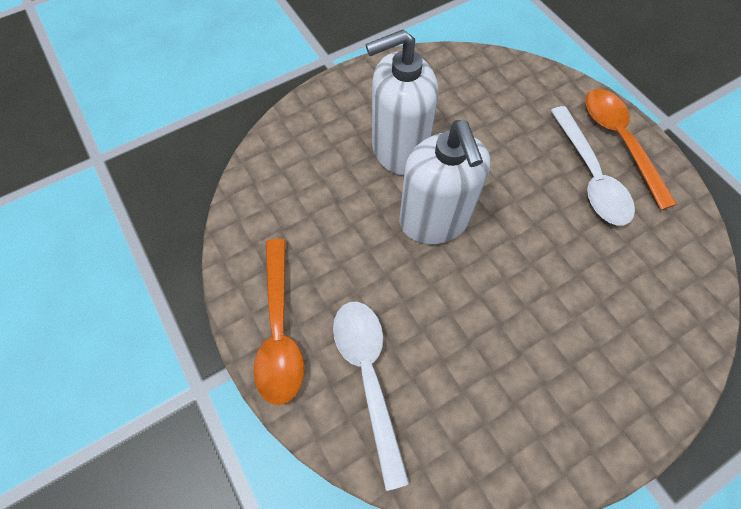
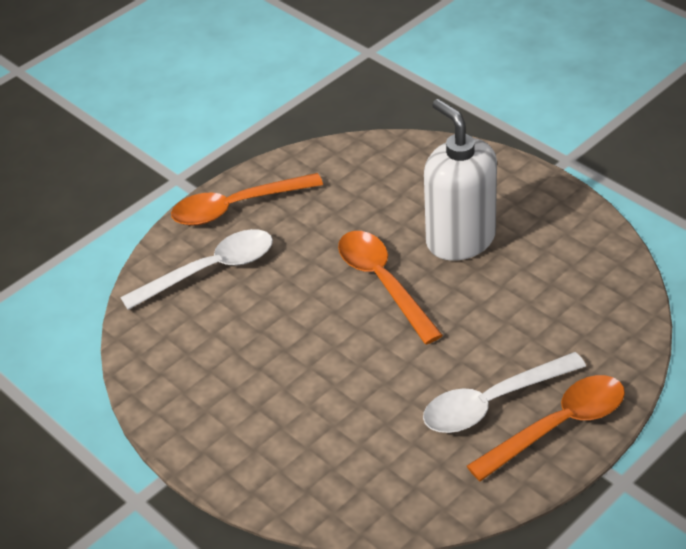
camera: 80 degrees right, 20 degrees down
(434, 221) = (382, 282): white soap dispenser -> orange spoon

